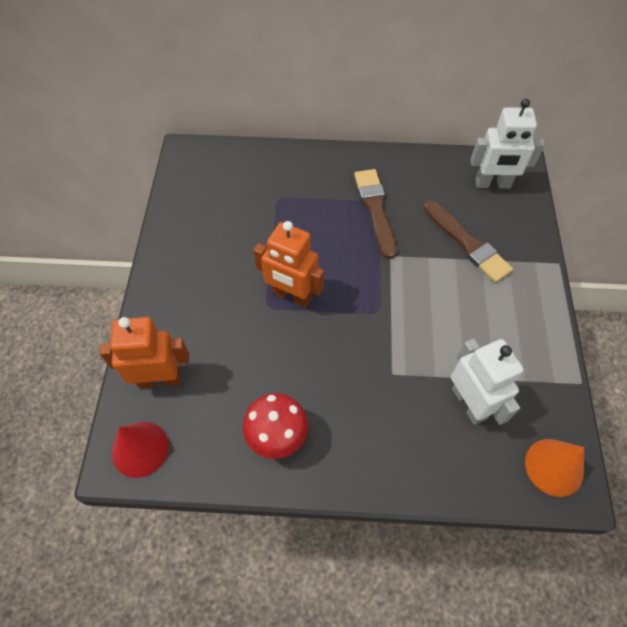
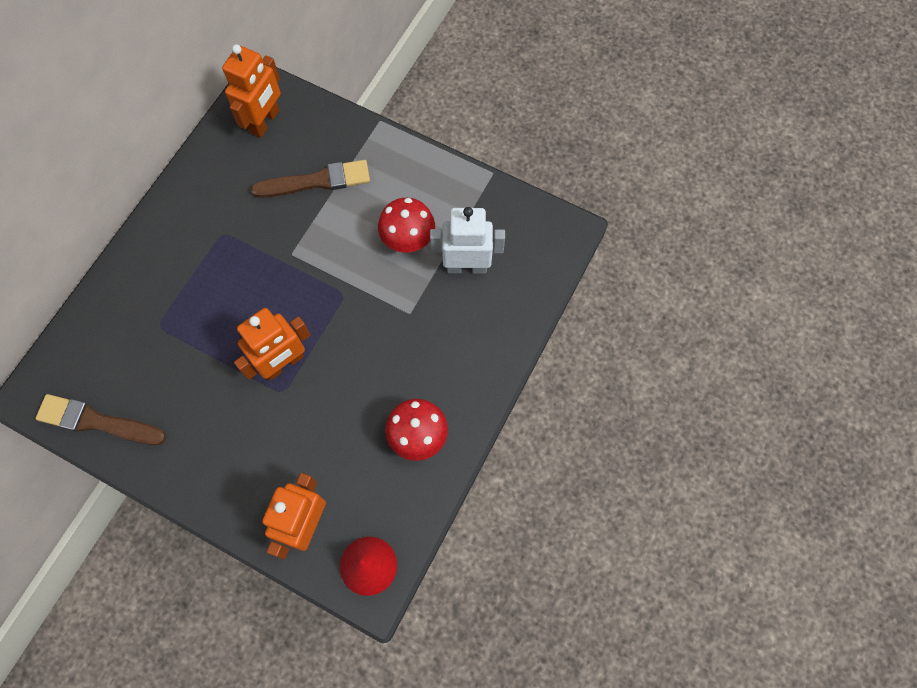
camera: 65 degrees left, 10 degrees up
(375, 209) = (230, 240): brown brush -> brown brush (97, 421)
(460, 340) = (408, 242): none -> red mushroom
(492, 184) = (265, 122): white robot -> orange robot
(554, 467) = (546, 234): orange cone -> none

